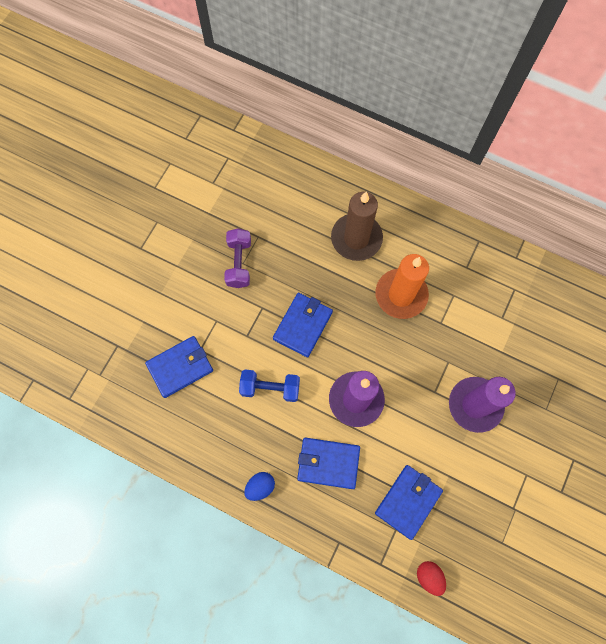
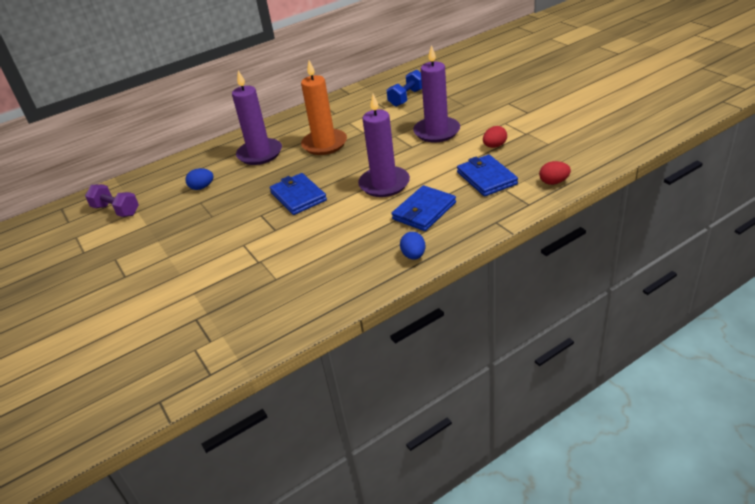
camera: 55 degrees left, 35 degrees down
(180, 367) = (260, 279): blue wallet -> none
(239, 263) = (209, 218): purple dumbbell -> purple dumbbell (116, 210)
(270, 388) = (332, 227): blue dumbbell -> blue dumbbell (407, 98)
(280, 221) = (202, 187): none -> blue egg
(356, 238) = (260, 154): brown candle -> purple candle
(472, 484) = (494, 146): none -> red egg

